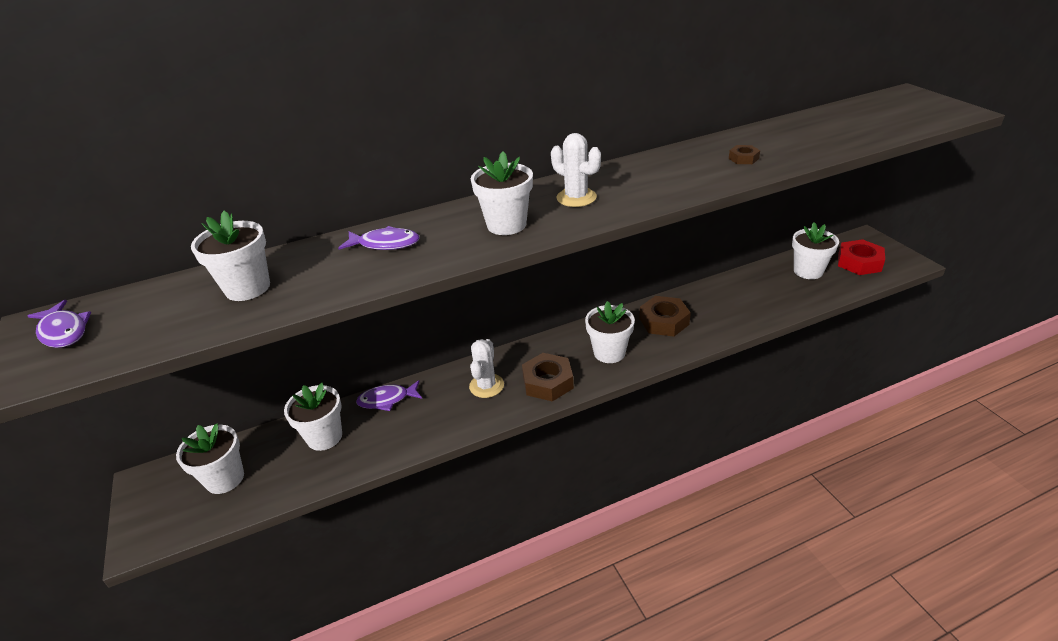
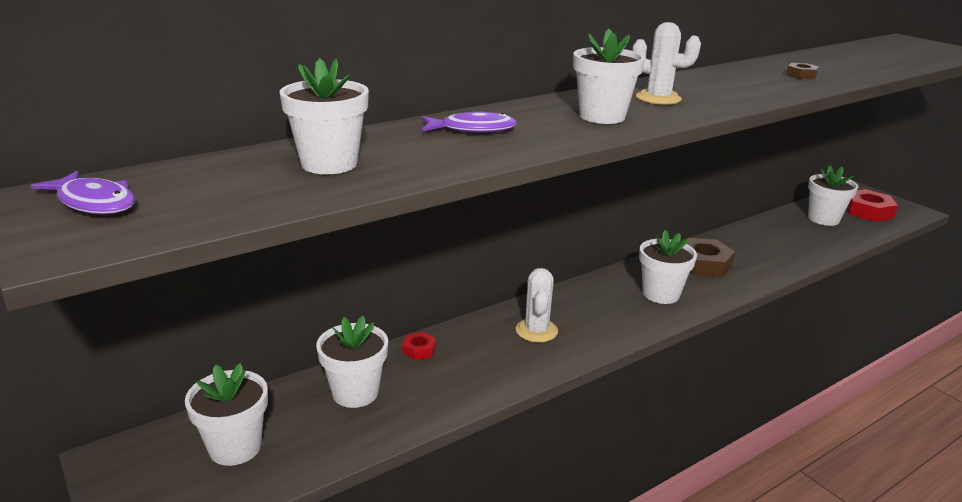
camera: 15 degrees left, 10 degrees down
(387, 400) = (419, 350): purple fish -> red nut
(547, 382) = (607, 324): brown nut -> none

